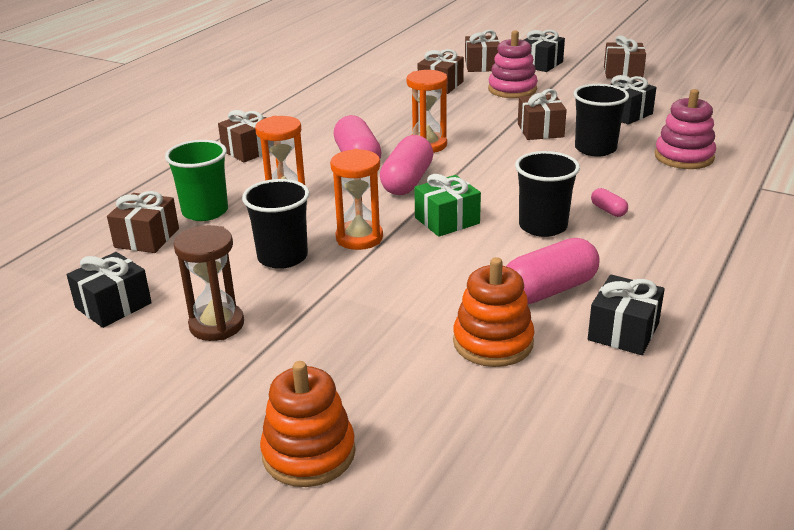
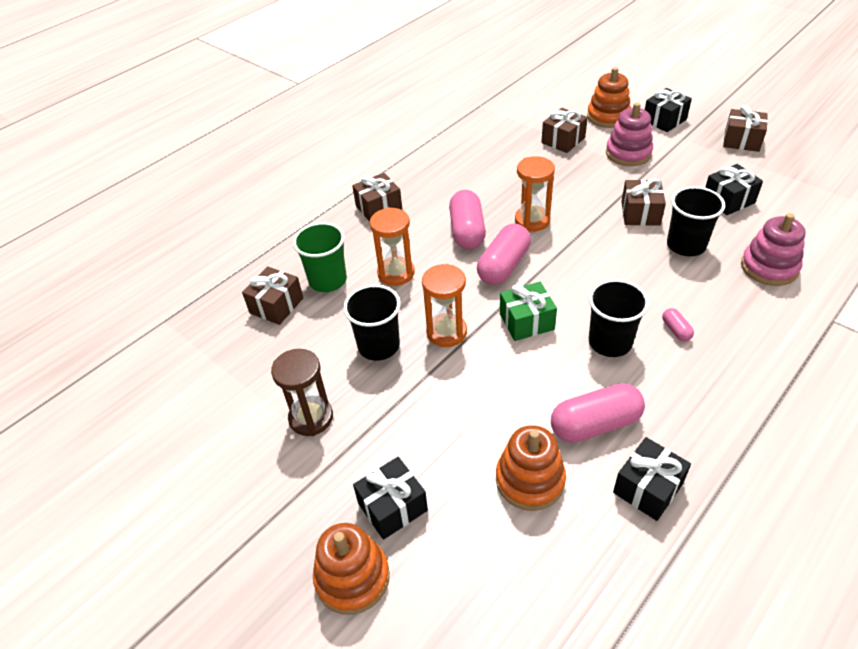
camera: 15 degrees right, 15 degrees up
(113, 305) = (237, 381): black gift -> black gift (392, 507)
(482, 65) = (608, 117): brown gift -> orange stacking toy

